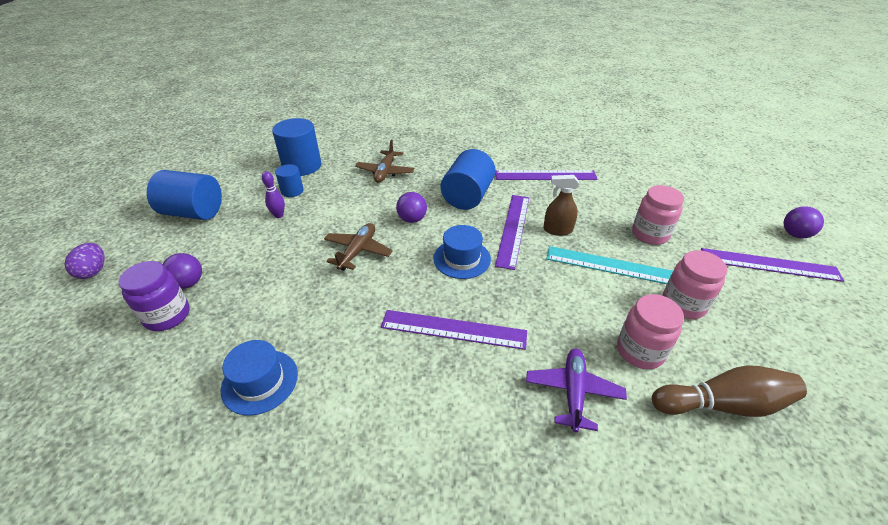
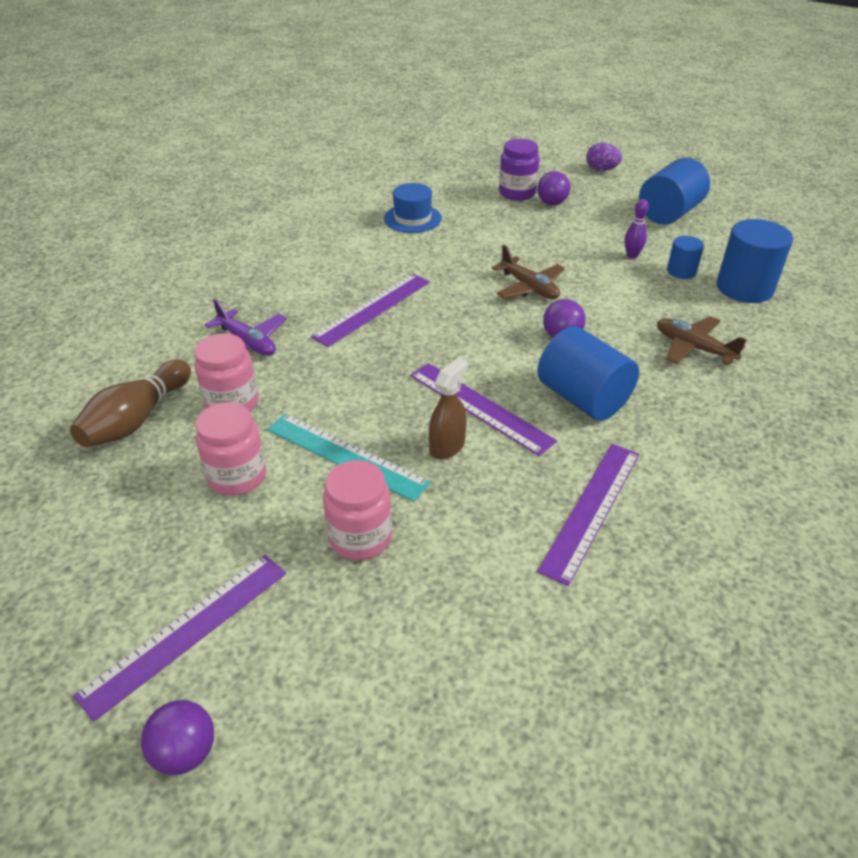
camera: 120 degrees right, 0 degrees up
(462, 258) = (461, 347): blue hat -> none
(611, 265) = (345, 456): turquoise ruler -> turquoise ruler turned 75 degrees clockwise

